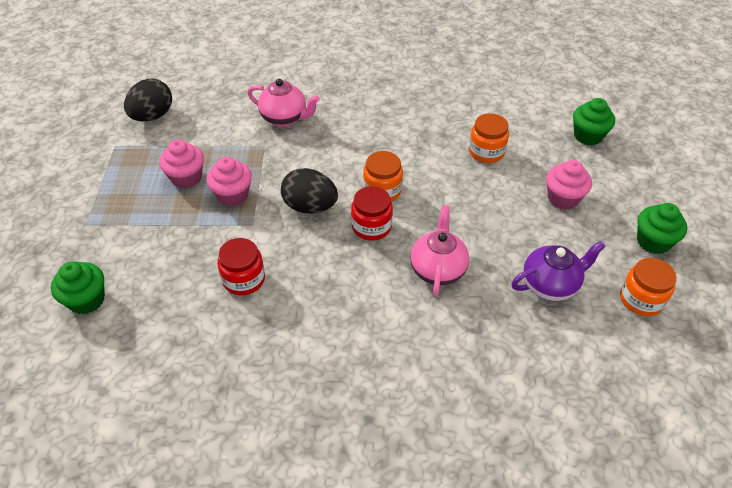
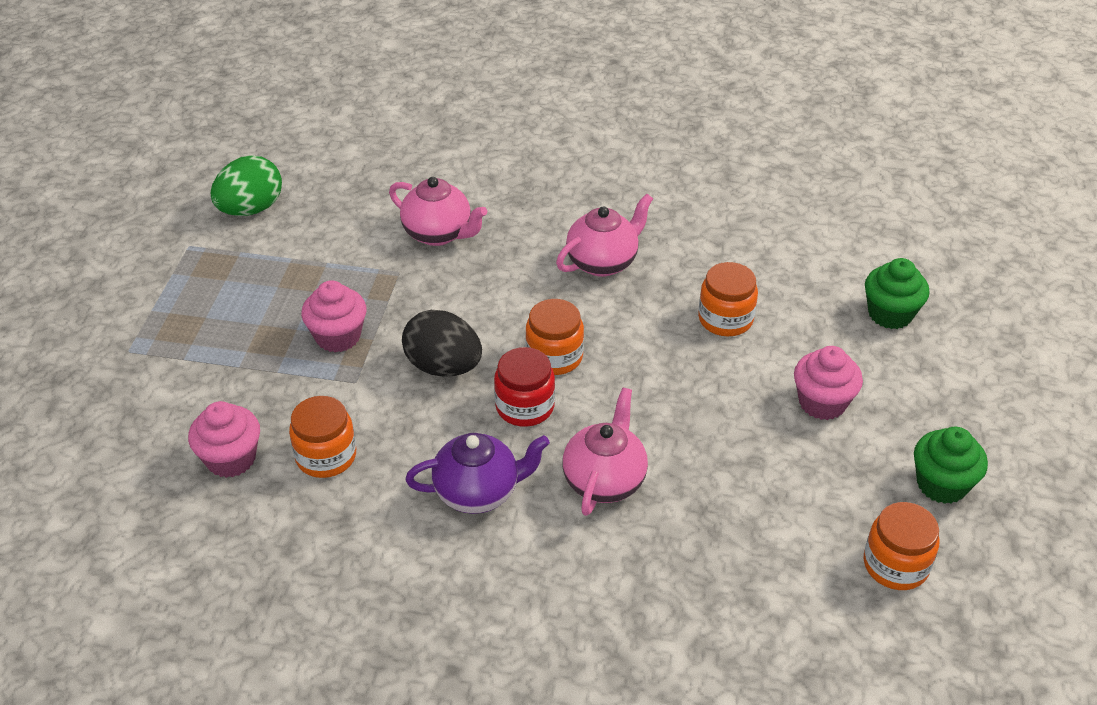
camera: 10 degrees right, 5 degrees down
(87, 300) = (108, 455): green cupcake -> none
(152, 116) = (251, 209): black egg -> green egg
(186, 178) = (279, 304): pink cupcake -> pink cupcake (231, 459)
(244, 279) = (326, 456): red jar -> orange jar
(398, 124) = (603, 262): none -> pink teapot
(550, 285) = (764, 525): purple teapot -> purple teapot (478, 492)

